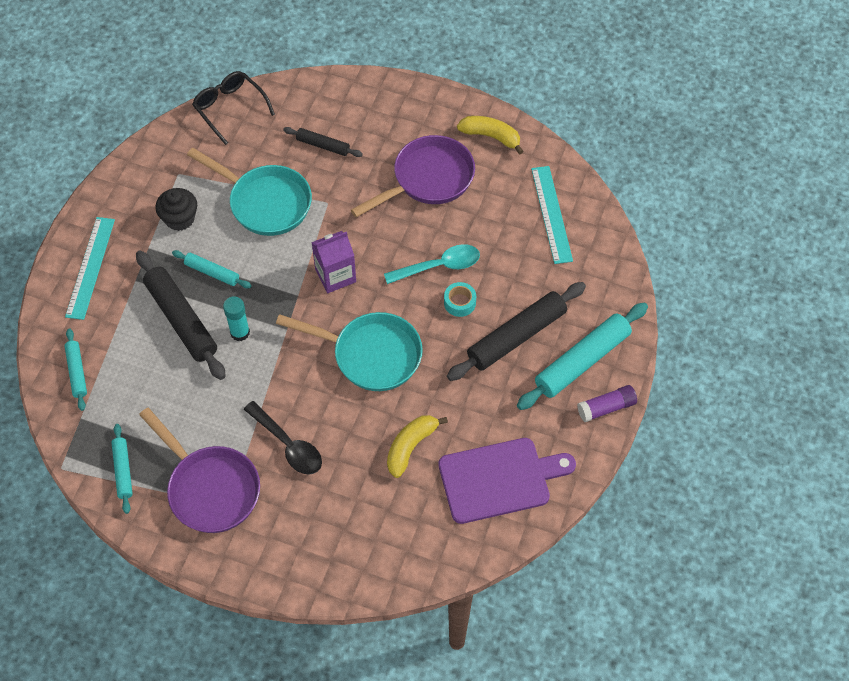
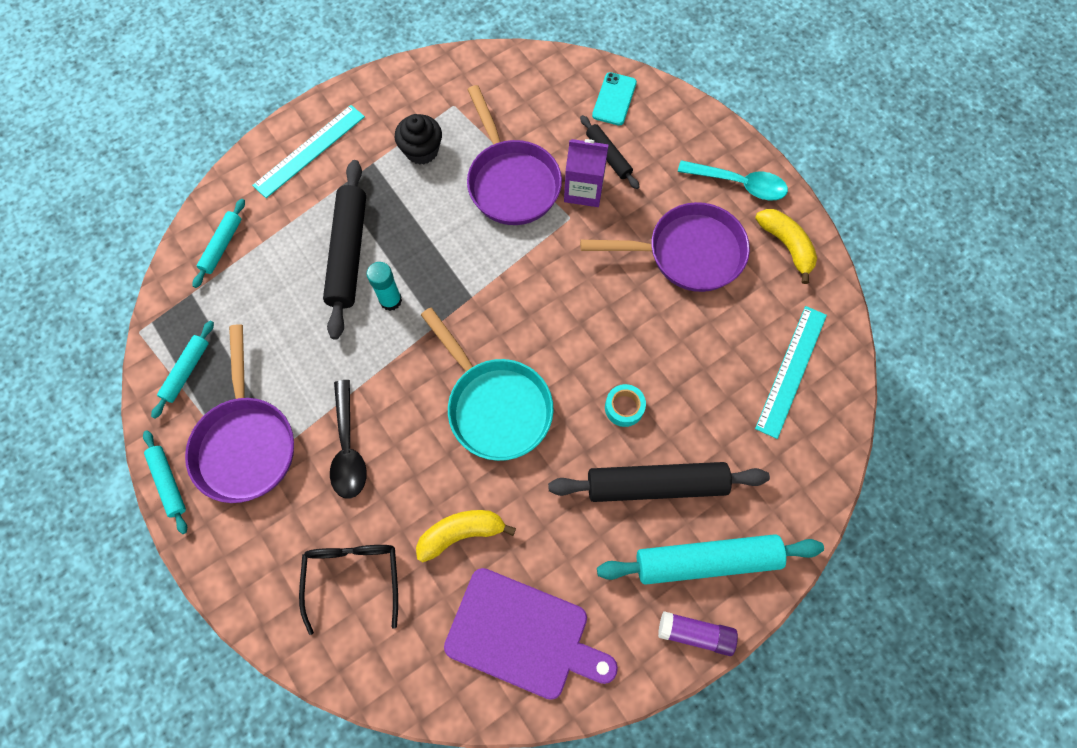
camera: 35 degrees right, 10 degrees up
(212, 272) = (411, 223): turquoise rolling pin -> turquoise rolling pin (168, 482)
(230, 108) = (548, 67): black glasses -> black glasses (353, 577)
(265, 202) = (511, 182): turquoise pan -> purple pan
(297, 104) = (614, 99): none -> turquoise phone
(335, 275) = (522, 299): purple carton -> purple carton (583, 190)
(439, 266) = (631, 354): turquoise spoon -> turquoise spoon (739, 184)

